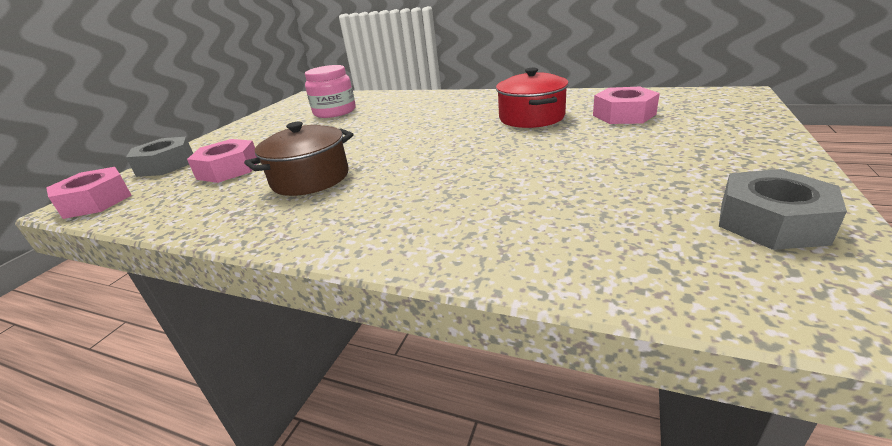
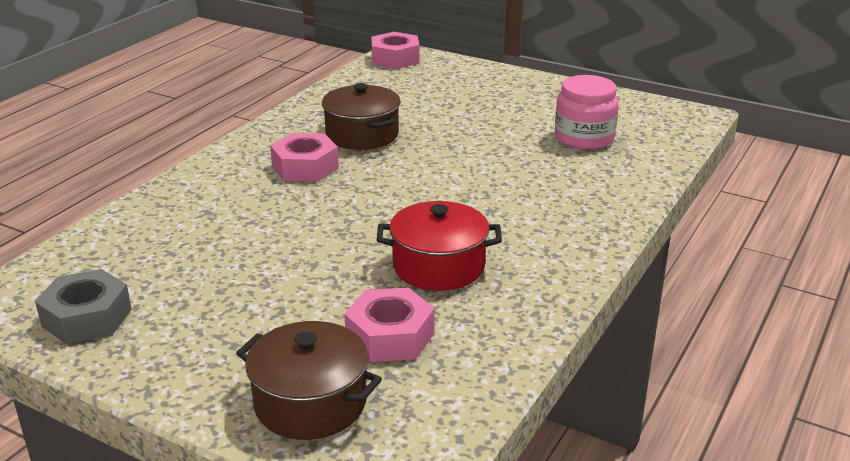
camera: 95 degrees right, 0 degrees up
(166, 165) = (461, 69): grey nut -> none
(228, 169) = (421, 98): pink nut -> pink nut (305, 167)
(718, 118) = (310, 403): none -> brown pot

